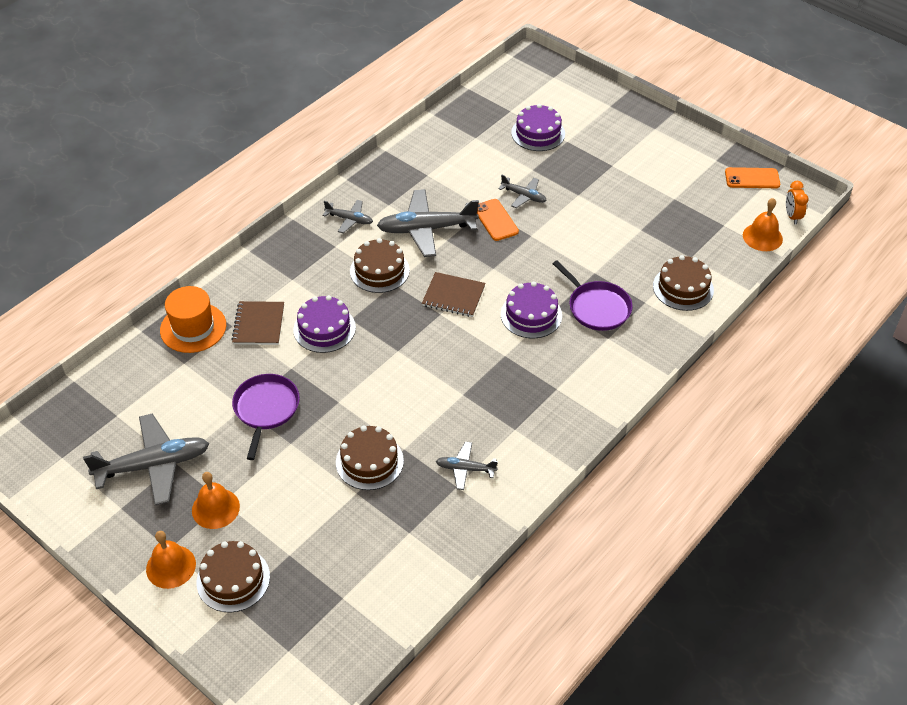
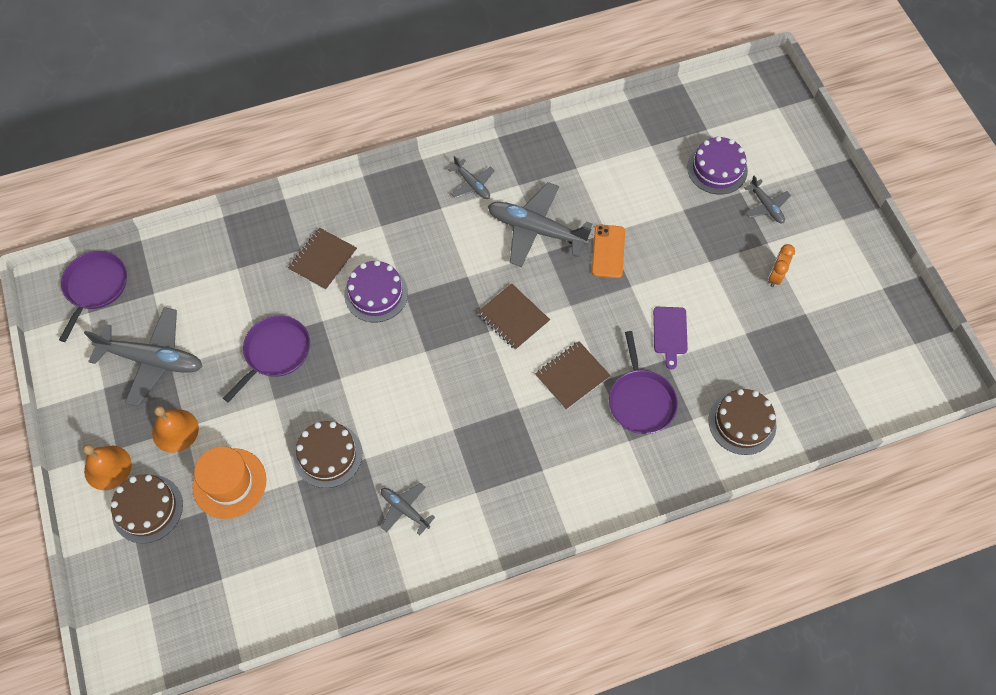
camera: 30 degrees right, 15 degrees up
(54, 435) = (95, 287): none -> purple pan
(193, 328) = (266, 235): orange hat -> orange hat (229, 483)
(379, 270) = (464, 255): brown cake -> none
(524, 196) = (654, 237): grey plane -> grey plane (766, 206)
(531, 315) = (572, 376): purple cake -> brown notebook
(585, 254) = (670, 333): none -> purple cutting board
(752, 178) = (906, 329): orange phone -> none
(762, 237) = (867, 405): orange bell -> none
(792, 216) = (917, 396): orange clock -> orange clock (775, 276)

